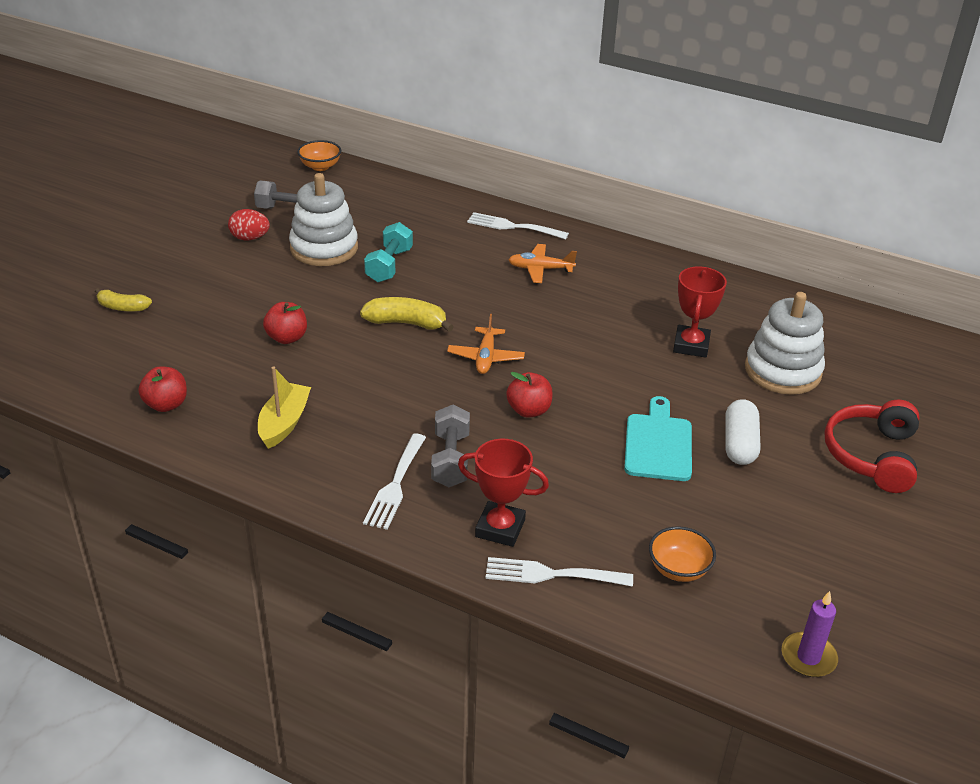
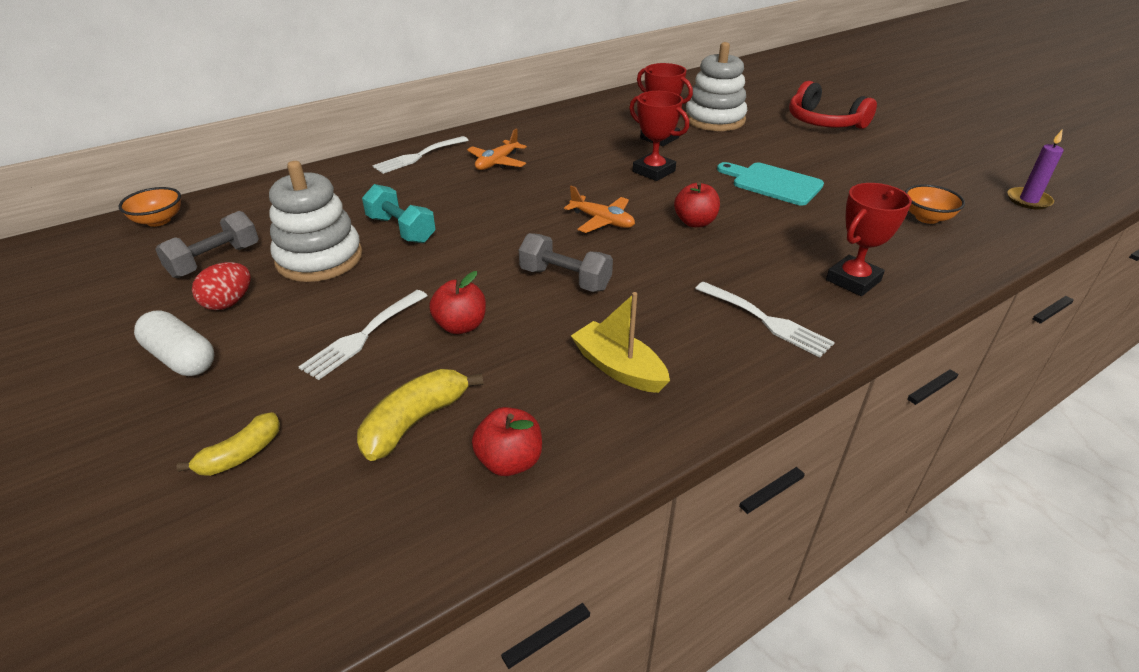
camera: 60 degrees left, 0 degrees up
(406, 323) = (510, 246): yellow banana -> yellow banana (415, 421)
(450, 460) = (743, 279): grey dumbbell -> grey dumbbell (565, 279)
(551, 574) = (922, 273): white fork -> white fork (363, 336)
(610, 361) = (654, 171): none -> red trophy
(739, 444) = (789, 156): white capsule -> white capsule (181, 358)

